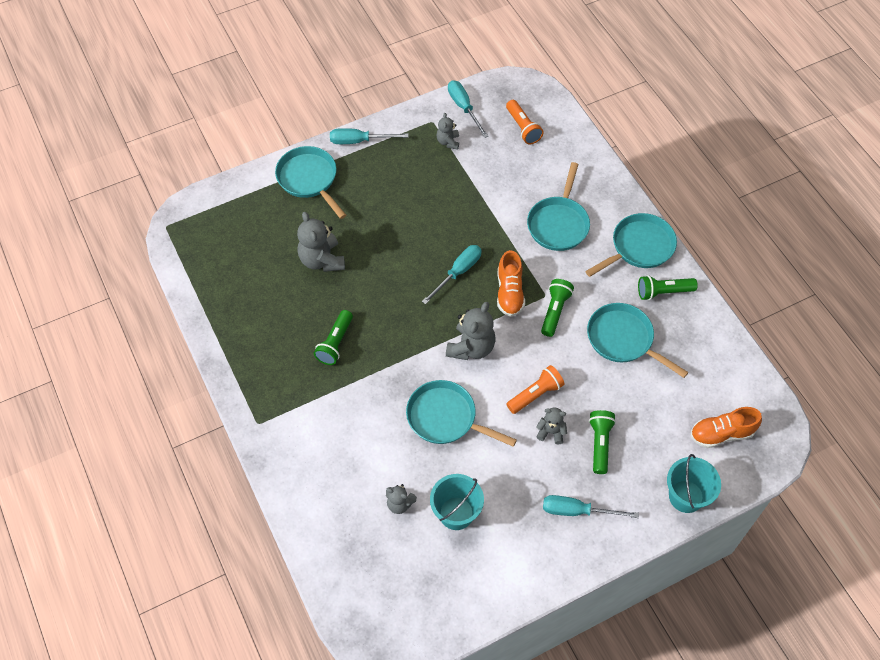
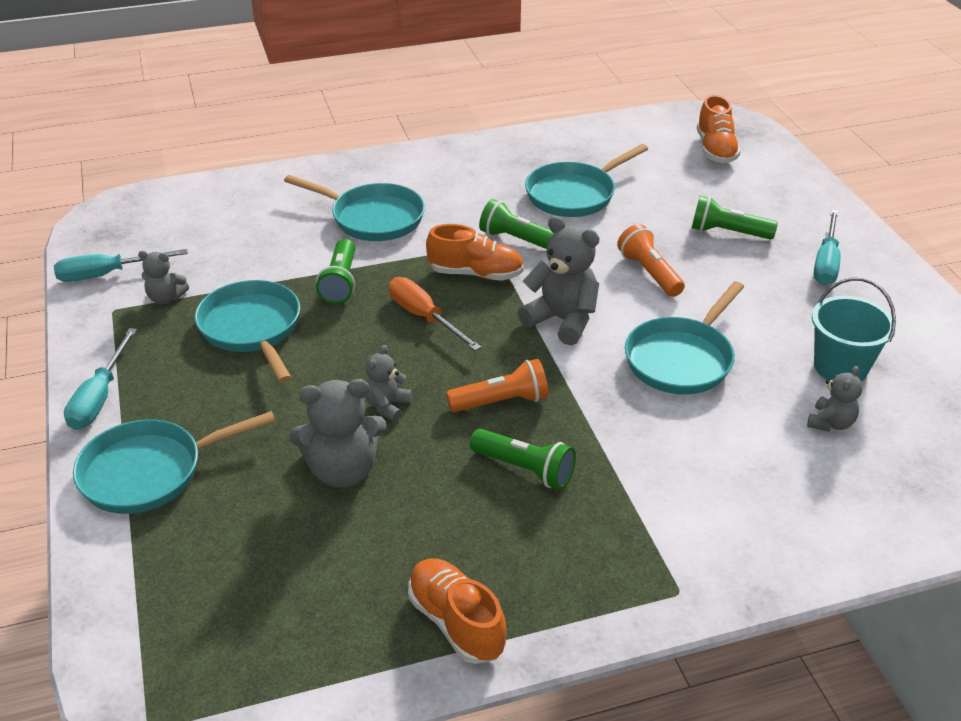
camera: 80 degrees left, 20 degrees down
(229, 327) = (456, 622): none -> orange shoe
(458, 272) = (424, 317): turquoise screwdriver -> orange screwdriver
(523, 128) = (185, 225): orange flashlight -> orange flashlight (501, 402)
(551, 432) = (709, 268): grey teddy bear -> grey teddy bear (387, 406)
(639, 247) = (436, 164): turquoise pan -> turquoise pan (252, 329)
(663, 292) = (510, 157): green flashlight -> green flashlight (340, 282)
(686, 496) = (799, 184): turquoise bucket -> none

